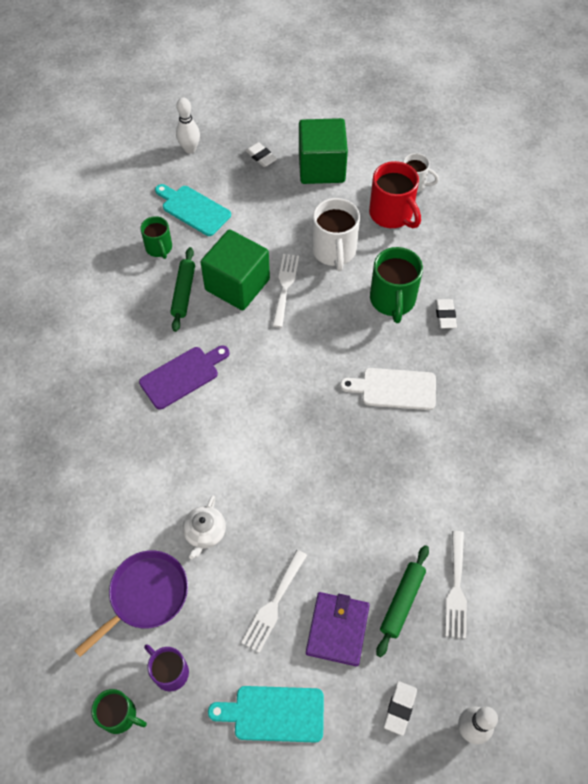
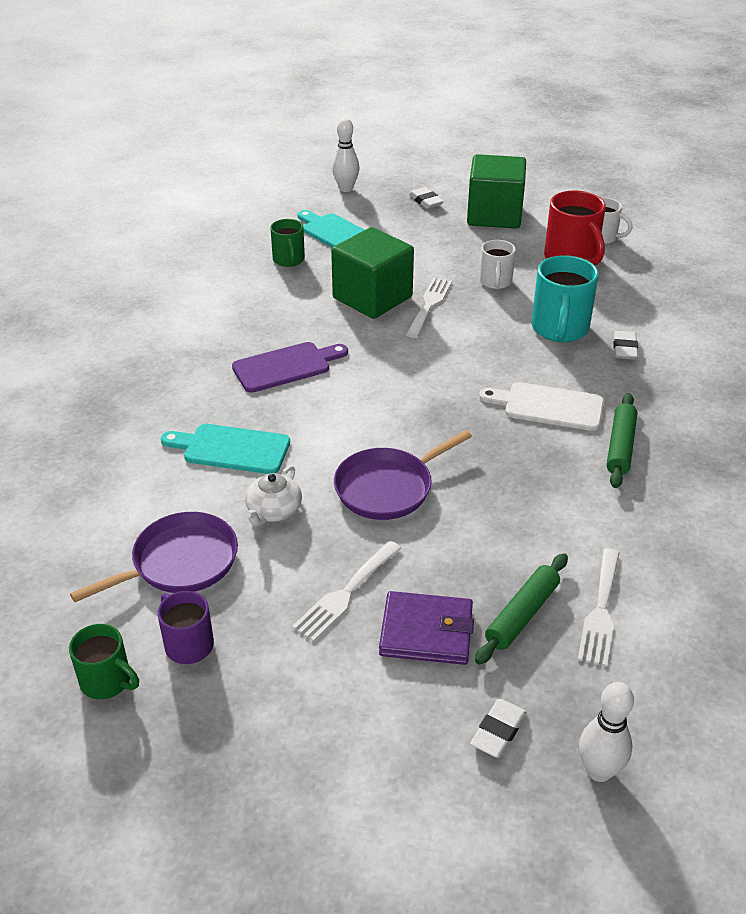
camera: 10 degrees right, 20 degrees down
(183, 292) = (307, 298): green rolling pin -> green rolling pin (620, 447)
(273, 713) = (317, 710): turquoise cutting board -> turquoise cutting board (231, 449)
(286, 494) = (388, 488): none -> purple pan
(334, 251) = (495, 282): white mug -> white mug, size x0.61
(337, 629) = (426, 632): purple wallet -> purple wallet turned 75 degrees clockwise
(392, 300) = (559, 329): green mug -> turquoise mug

